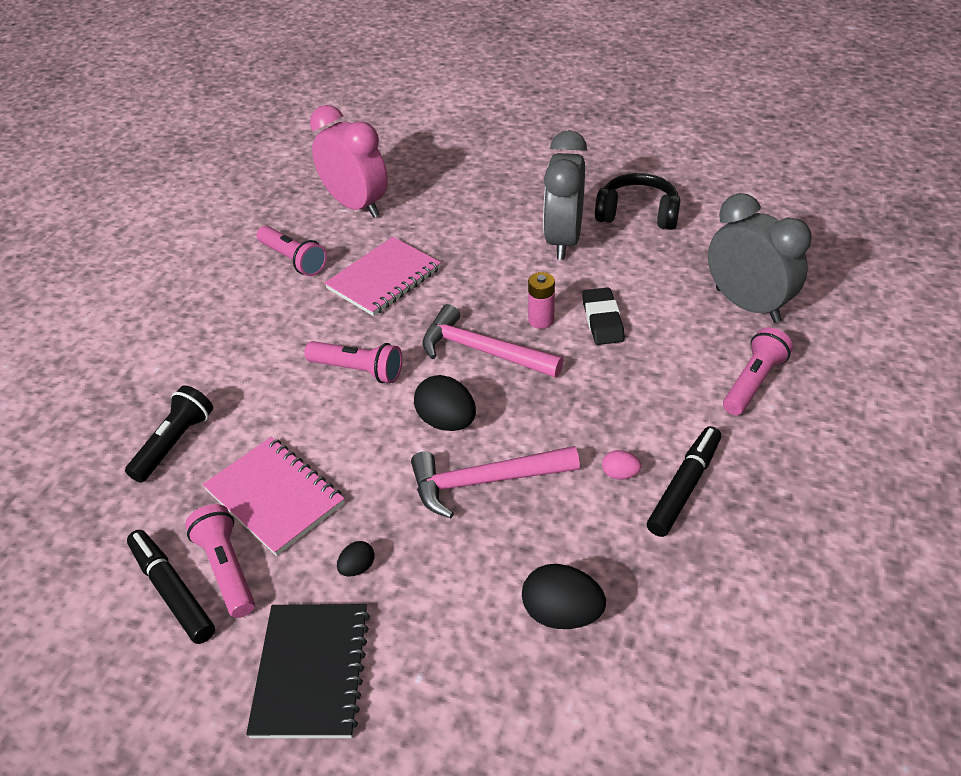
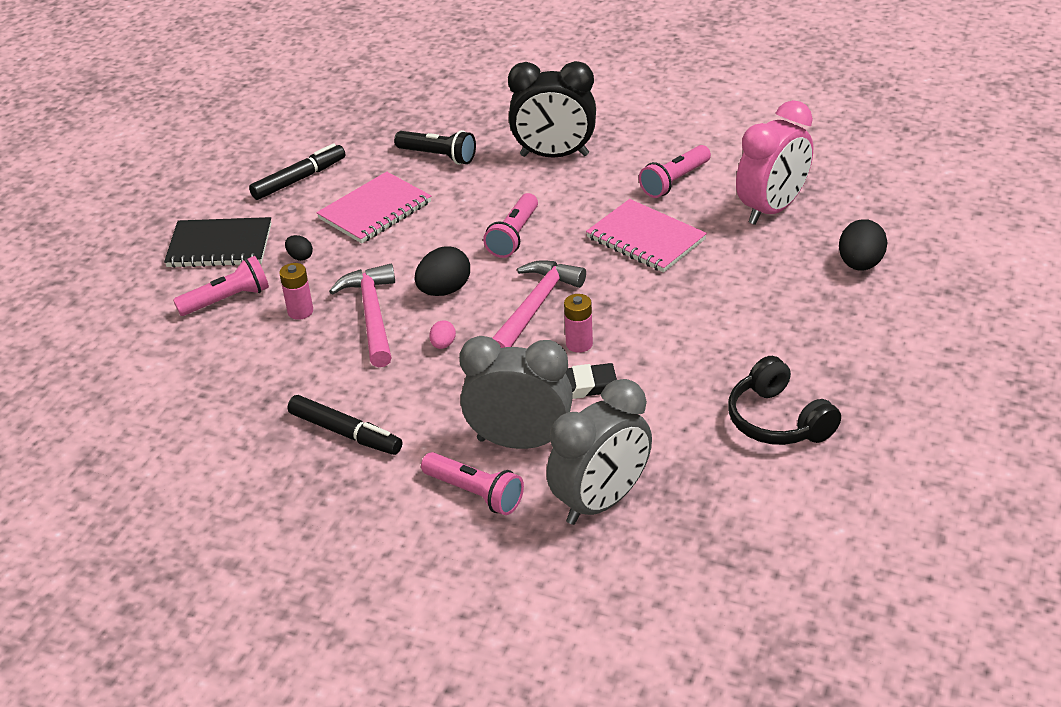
camera: 90 degrees right, 5 degrees down
(213, 343) = (554, 155): none -> black clock
(227, 569) = (312, 199): pink flashlight -> pink flashlight (227, 300)
(472, 553) = (300, 311): none -> pink battery
(562, 614) = (234, 359): black egg -> black egg (860, 264)
(563, 240) = (718, 359): grey clock -> grey clock (520, 442)
(620, 474) = (367, 393): pink egg -> pink egg (443, 344)
(637, 214) = (778, 420): black headphones -> black headphones turned 135 degrees clockwise

